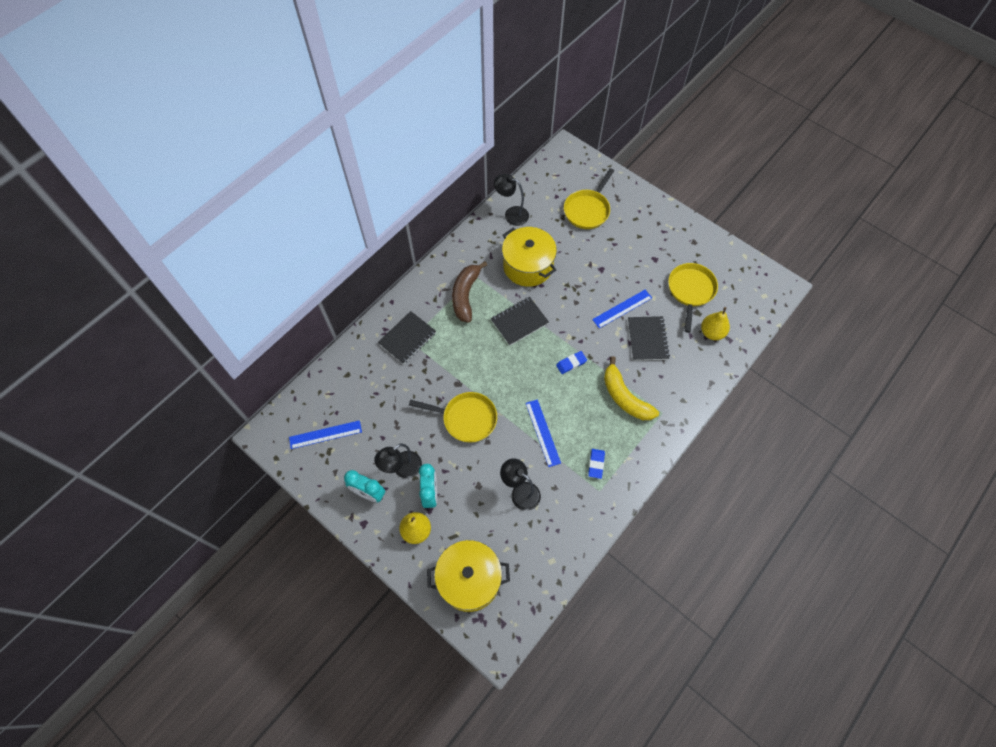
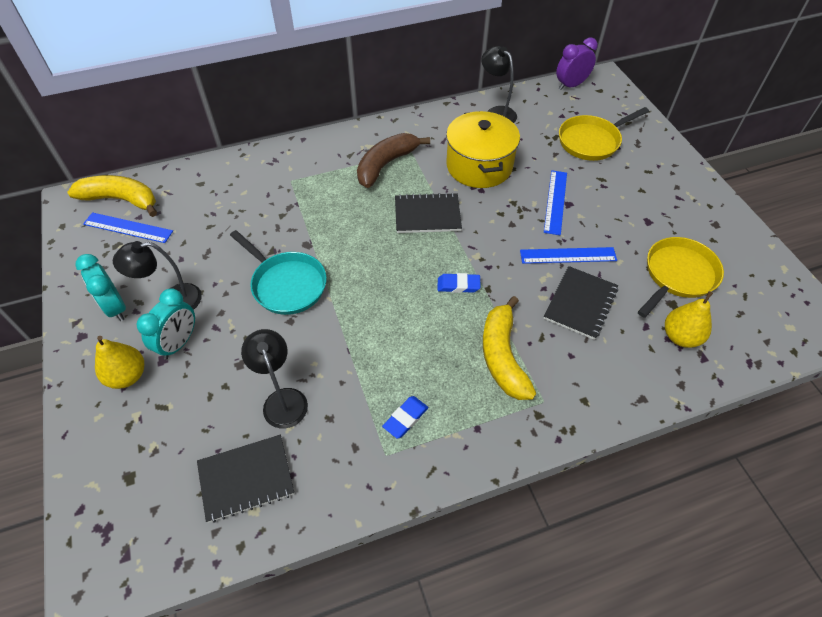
camera: 30 degrees right, 10 degrees down
(301, 416) = (121, 199): none -> yellow banana
(407, 338) = (290, 177): black notebook -> black notebook (246, 478)
(466, 418) = (286, 284): yellow pan -> turquoise pan
(469, 579) = (135, 471): yellow pot -> none
(542, 432) = (364, 344): blue ruler -> blue ruler (555, 202)
(547, 165) = (571, 85): none -> purple clock

